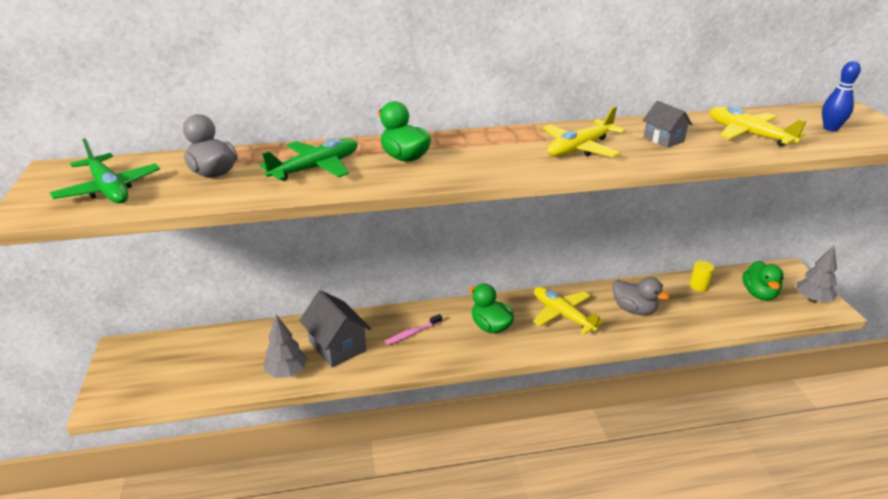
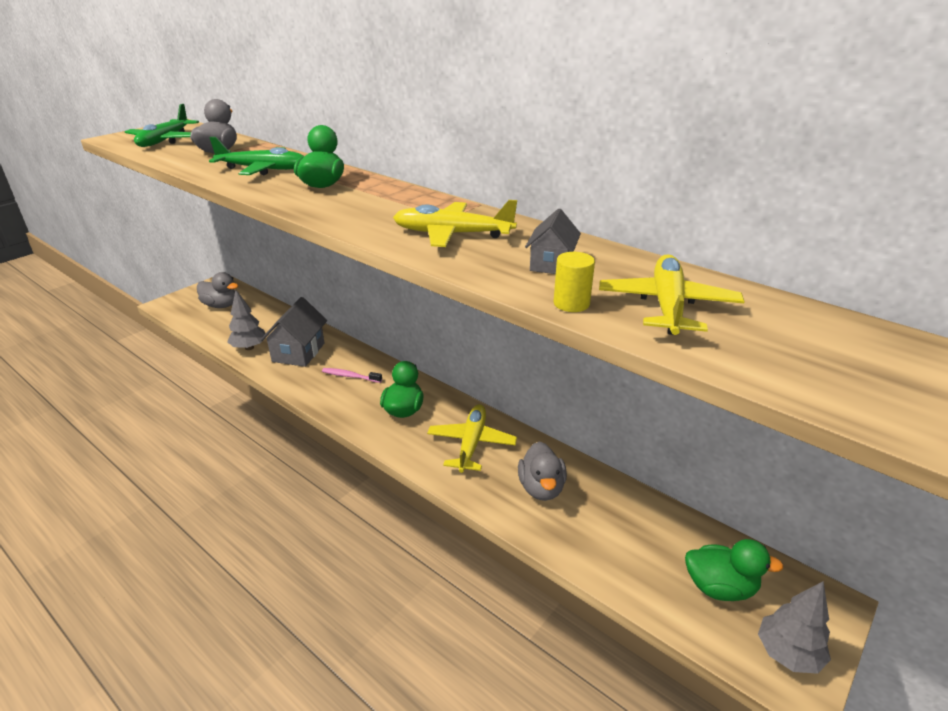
camera: 50 degrees right, 0 degrees up
(174, 363) = (221, 305): none -> grey duck
(698, 286) = (658, 523): yellow cylinder -> yellow cylinder (571, 303)
(759, 294) = (719, 587): green duck -> green duck turned 135 degrees counterclockwise
(830, 128) = (821, 359): blue bowling pin -> none

